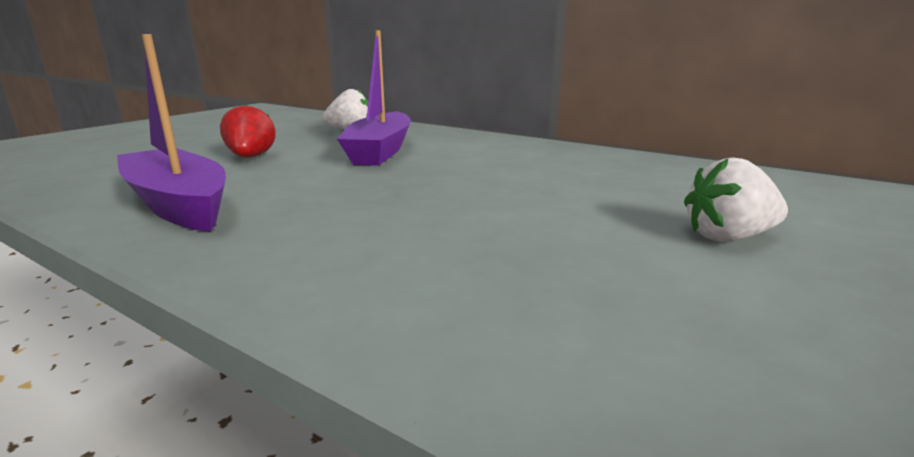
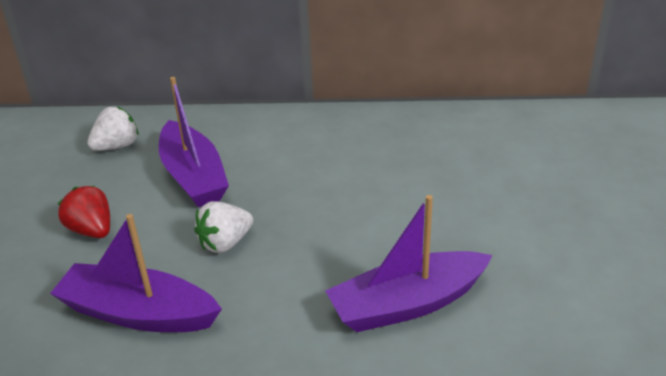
camera: 30 degrees left, 15 degrees up
(464, 287) = (407, 304): none -> purple boat
(728, 237) = (500, 203): white strawberry -> white strawberry (225, 243)

